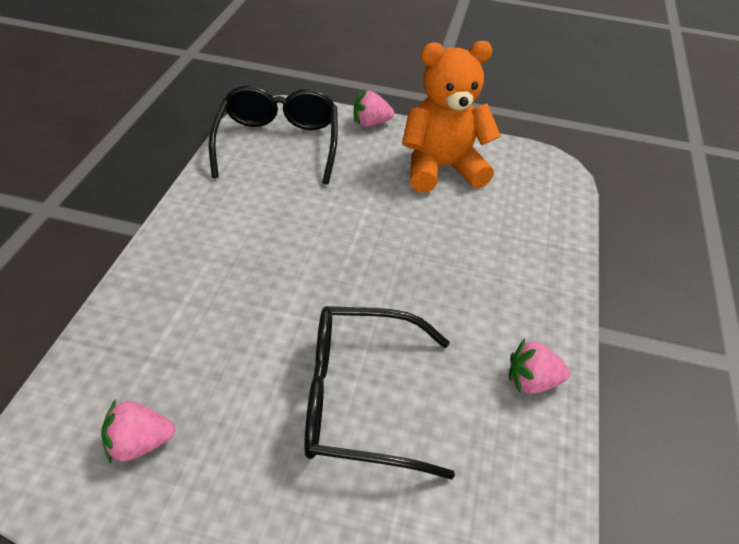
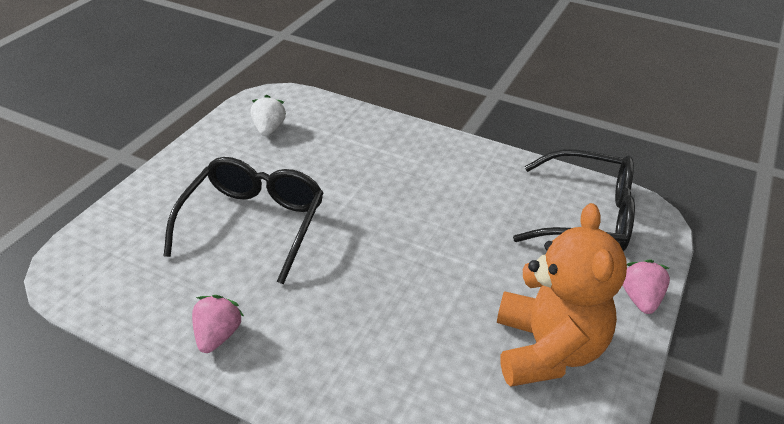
camera: 105 degrees right, 5 degrees down
(139, 443) = (269, 129): pink strawberry -> white strawberry

